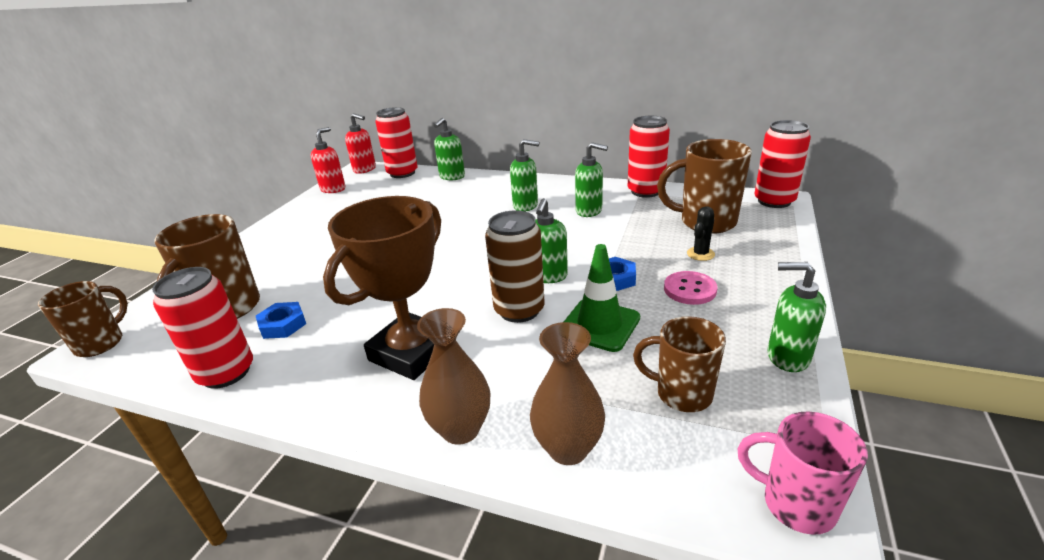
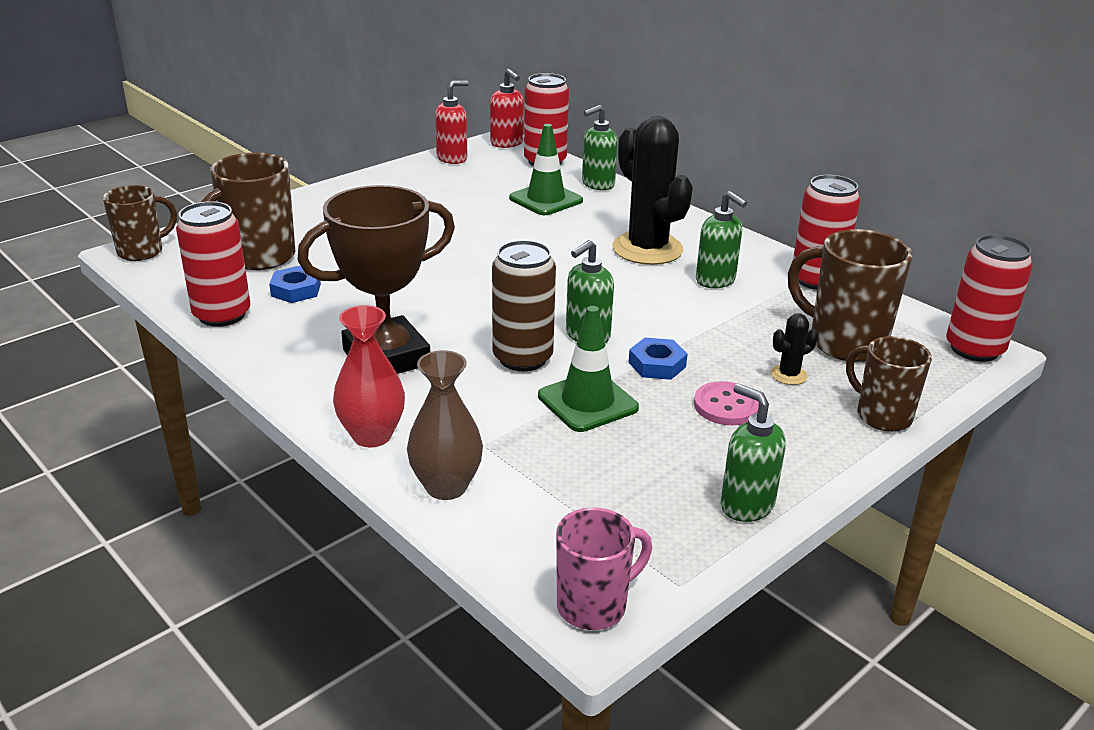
camera: 25 degrees right, 0 degrees up
(426, 196) = (546, 199): none -> green traffic cone
(460, 429) = (372, 435): brown vase -> red vase
(526, 206) = (647, 249): green soap dispenser -> black cactus
(681, 394) = (596, 490): brown mug -> brown mug (881, 416)
(796, 504) = (594, 606): pink mug -> pink mug turned 90 degrees clockwise

